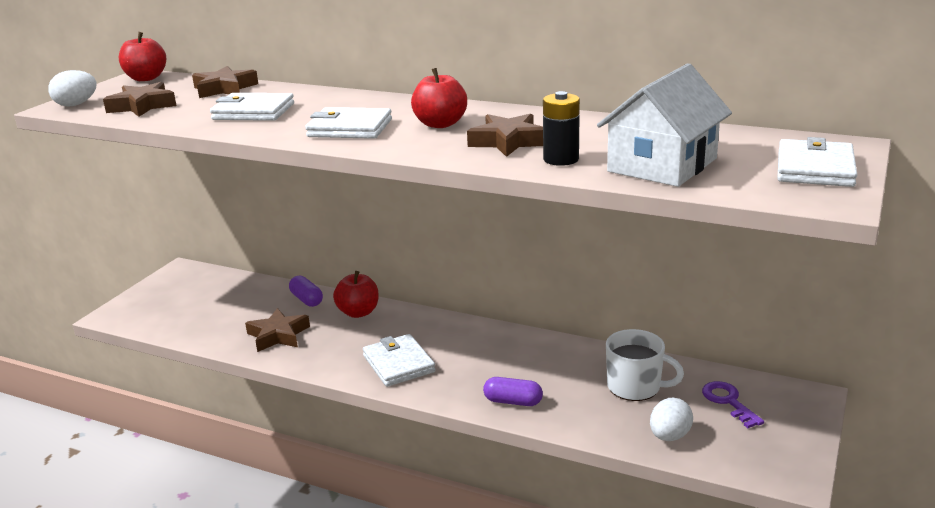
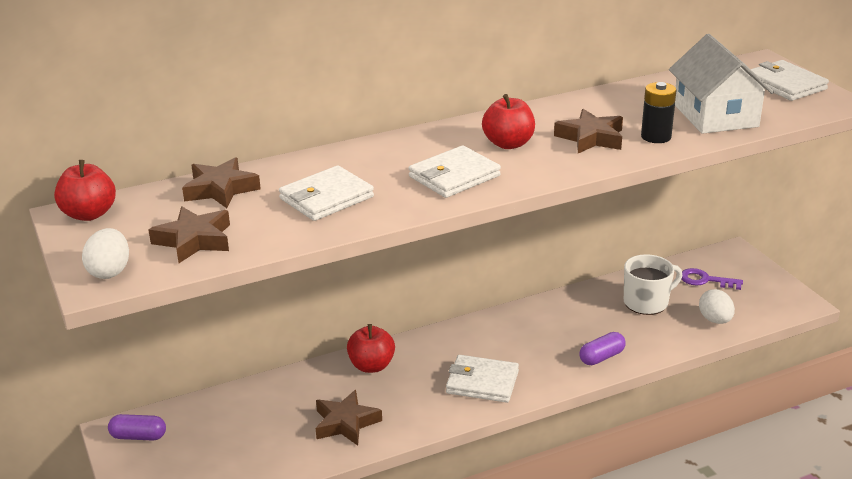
camera: 50 degrees left, 5 degrees up
(306, 299) = (305, 382): purple capsule -> purple capsule (138, 436)

